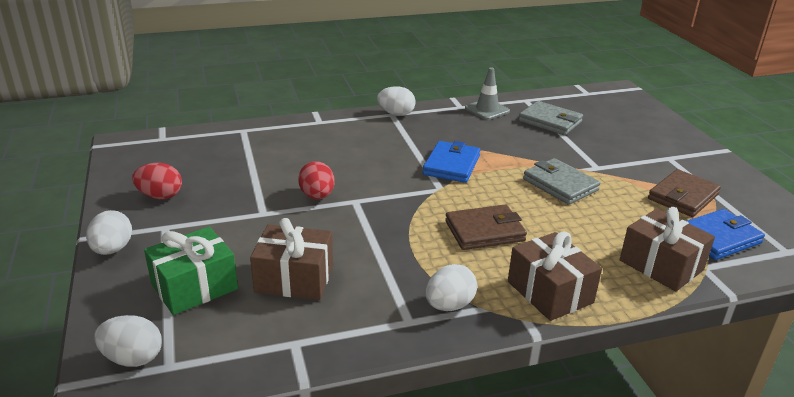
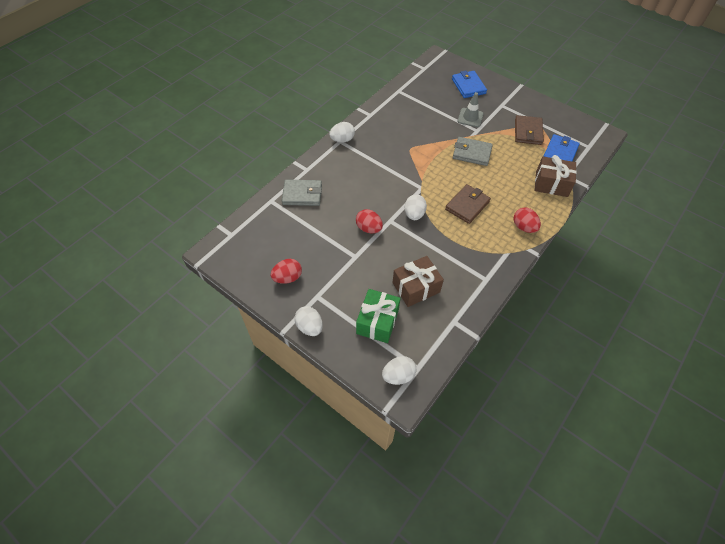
camera: 35 degrees left, 25 degrees up
(449, 305) = (493, 260): white egg -> white egg (414, 214)
(451, 165) = (410, 167): blue wallet -> blue wallet (468, 86)
(487, 110) = (386, 110): grey traffic cone -> grey traffic cone (470, 117)
(550, 121) = (426, 104): grey wallet -> grey wallet (302, 194)
(550, 292) = (524, 227): brown gift -> red egg

